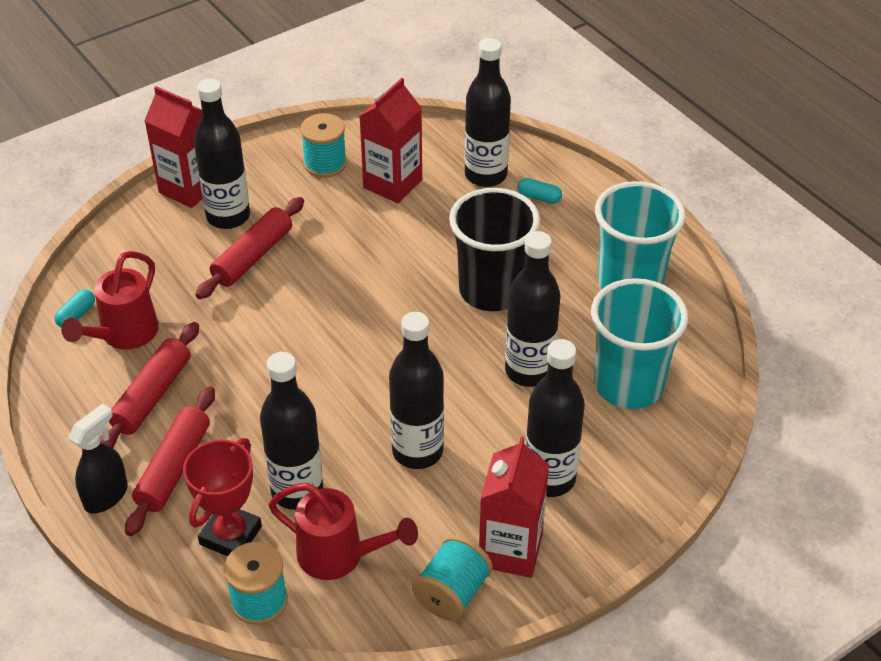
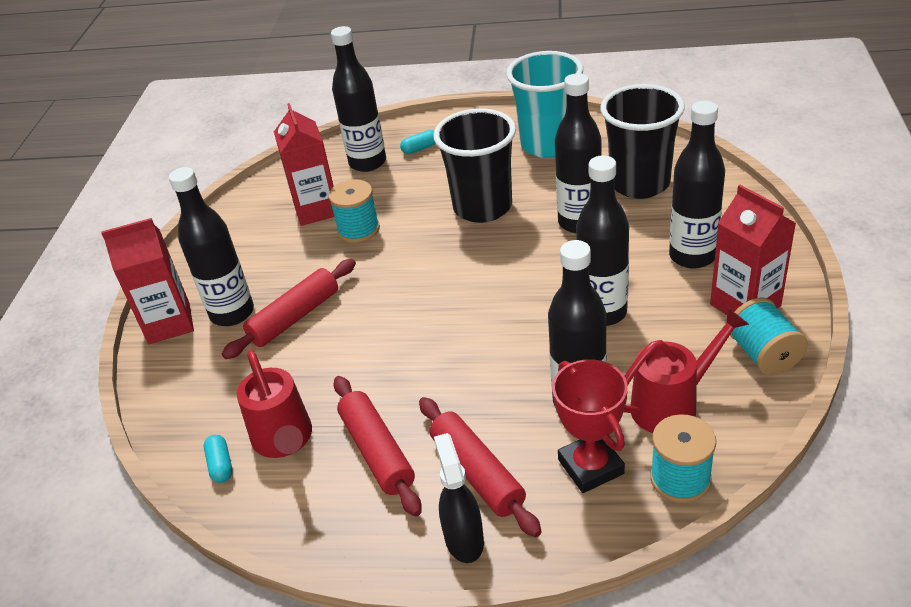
camera: 45 degrees left, 5 degrees down
(253, 257) = (295, 317): red rolling pin -> red rolling pin turned 60 degrees clockwise
(325, 164) = (249, 234): turquoise spool -> turquoise spool (358, 230)
(628, 385) = (639, 183): turquoise cup -> black cup

